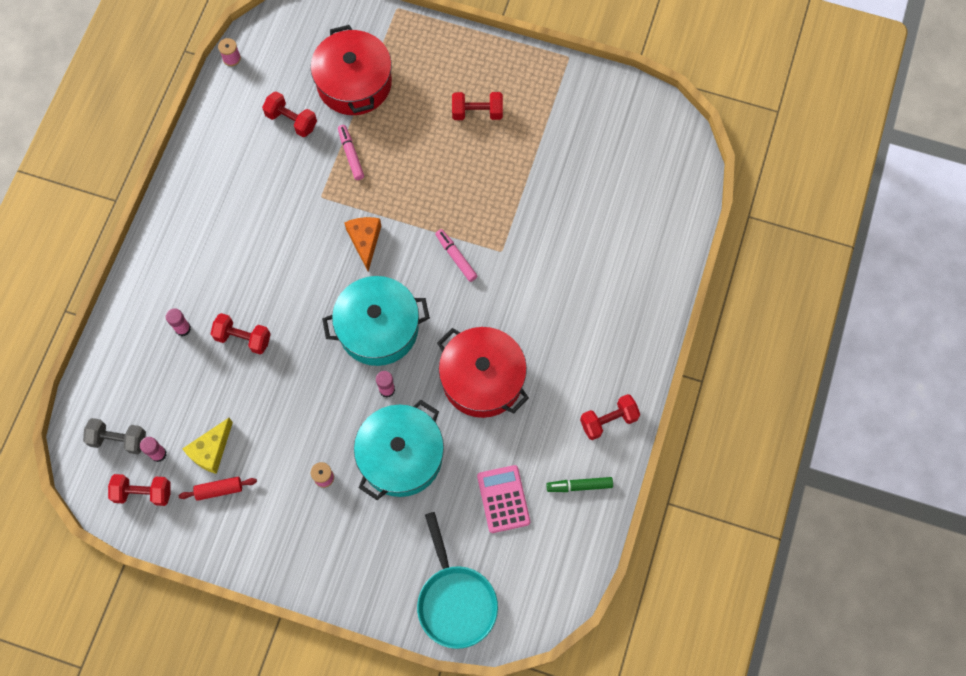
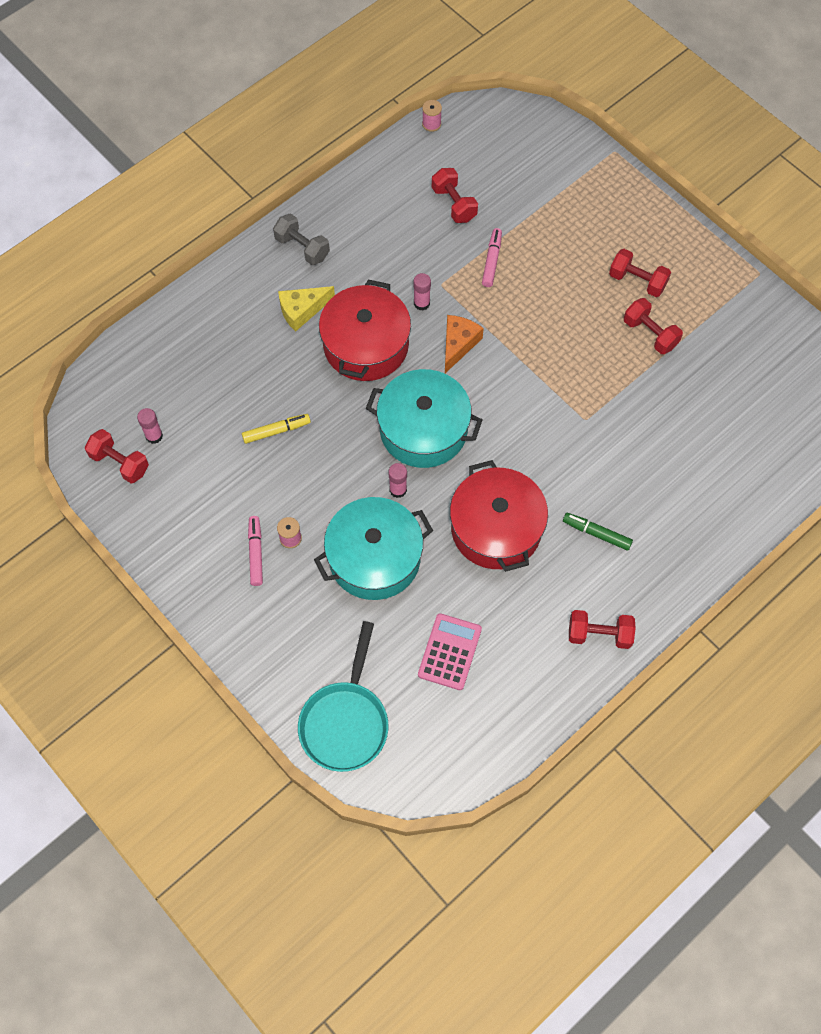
camera: 30 degrees right, 5 degrees down
(118, 439) = (127, 404): grey dumbbell -> grey dumbbell (302, 248)
(183, 328) = (243, 337): pink glue stick -> pink glue stick (421, 303)
(211, 450) = (202, 458): yellow cheese -> yellow cheese (302, 310)
(219, 490) = (188, 497): red rolling pin -> none
(243, 338) = (292, 374): red dumbbell -> red dumbbell (650, 334)
(259, 394) = (276, 431): none -> yellow marker
(354, 83) = (533, 199): red pot -> red pot (366, 345)
(456, 257) = (537, 403): pink marker -> pink marker (256, 553)
(579, 486) = (533, 681): green marker -> green marker (596, 533)

